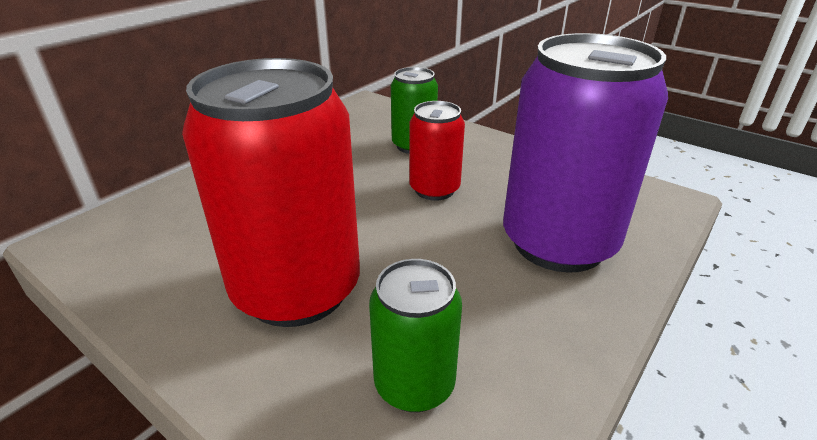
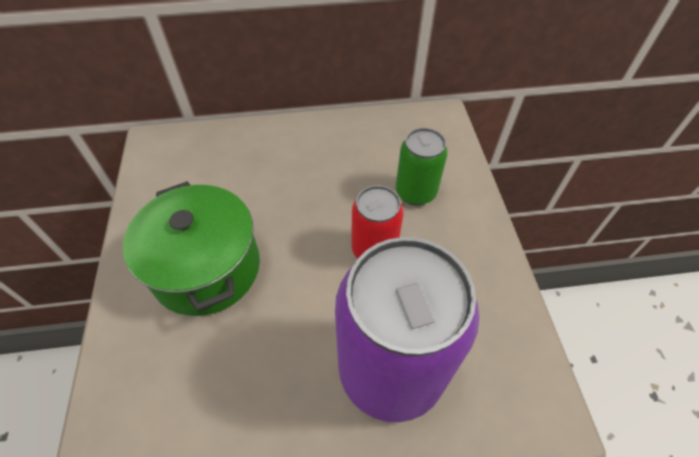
camera: 45 degrees right, 20 degrees up
(296, 289) = (206, 268): red can -> green pot
(414, 384) = (184, 385): green can -> none

